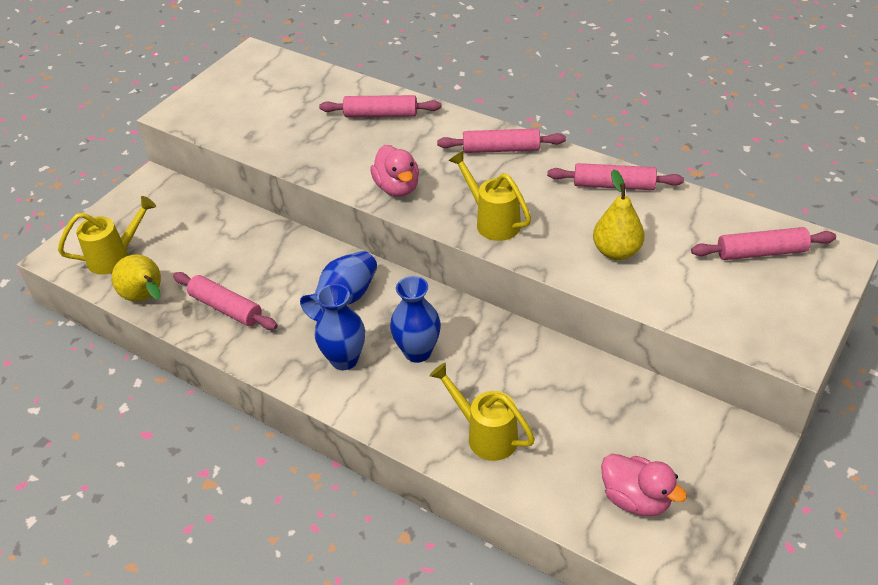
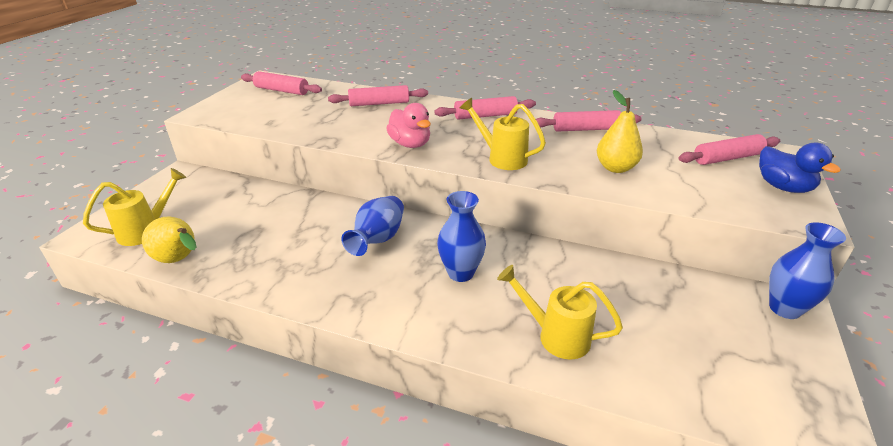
camera: 15 degrees left, 10 degrees down
(226, 308) = (264, 259): pink rolling pin -> pink rolling pin (281, 90)
(344, 359) = (392, 288): blue vase -> blue vase (784, 308)
(636, 499) = (729, 374): pink duck -> none
(797, 303) = (783, 187): none -> blue duck

